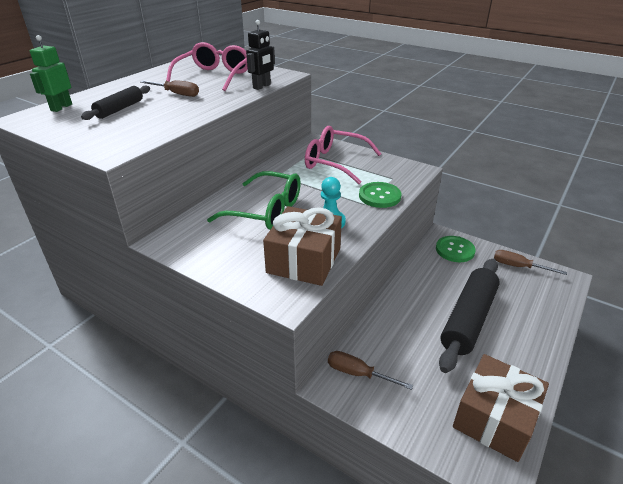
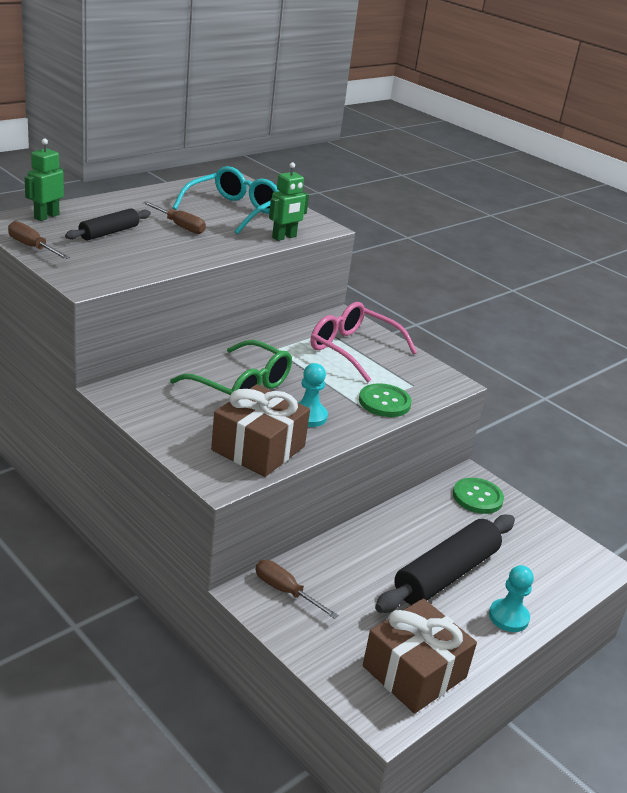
camera: 10 degrees right, 5 degrees down
(214, 76) = (234, 211): pink glasses -> turquoise glasses
(262, 86) = (284, 237): black robot -> green robot
(518, 266) = (548, 536): brown screwdriver -> brown screwdriver (32, 247)
(532, 342) = (508, 617): none -> turquoise pawn

